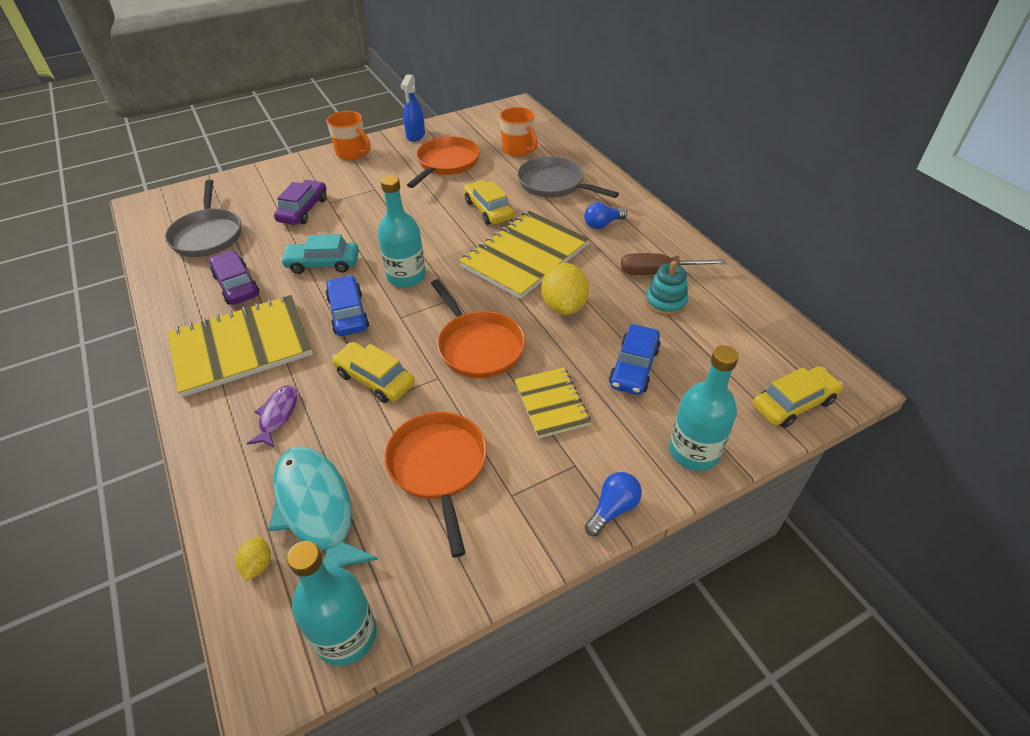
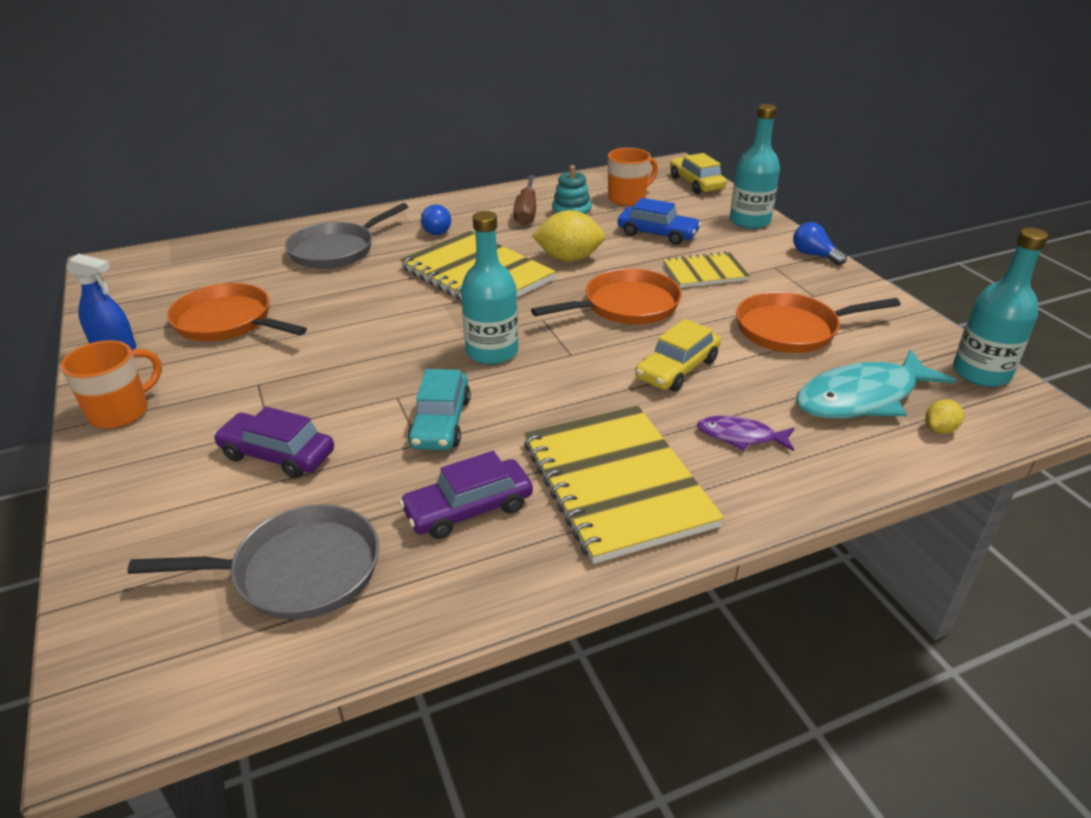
camera: 85 degrees left, 10 degrees down
(258, 565) = (939, 429): yellow lemon -> yellow lemon turned 45 degrees counterclockwise
(348, 313) = (557, 394): blue car -> none
(488, 210) = (369, 293): yellow car -> none
(518, 150) = (235, 268): orange mug -> orange mug (628, 198)

